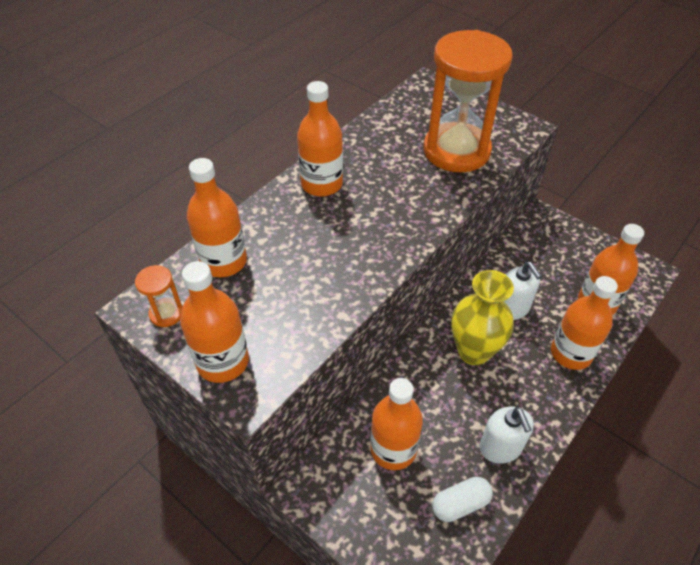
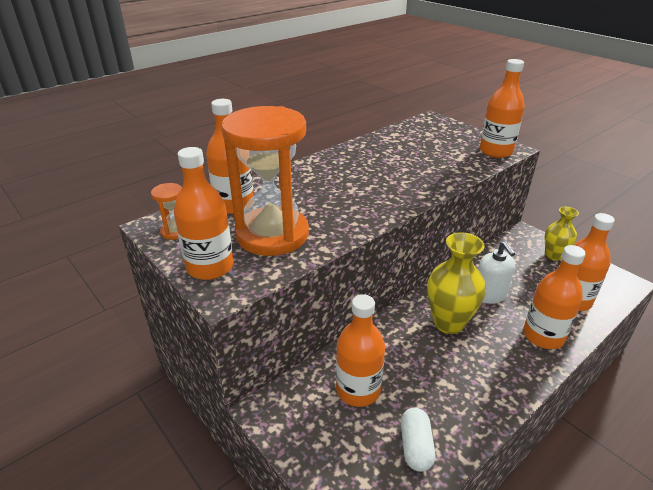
camera: 10 degrees right, 15 degrees down
(322, 184) = (329, 167): orange bottle -> orange bottle (496, 151)
(456, 151) = (448, 157): orange hourglass -> orange hourglass (272, 234)
(460, 504) = (415, 447): white capsule -> white capsule turned 75 degrees counterclockwise
(500, 447) = (464, 404): white soap dispenser -> none
(574, 244) = (553, 255): none -> yellow vase

